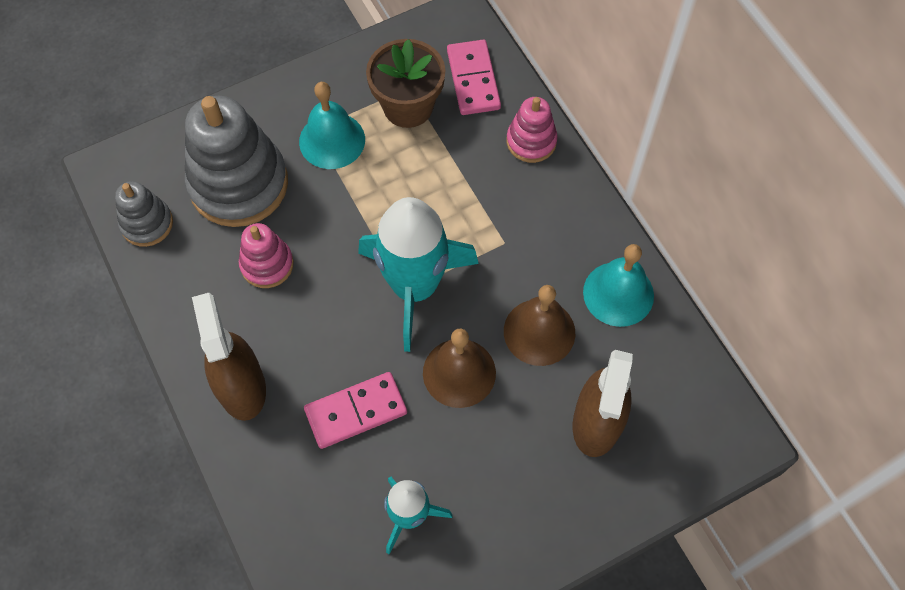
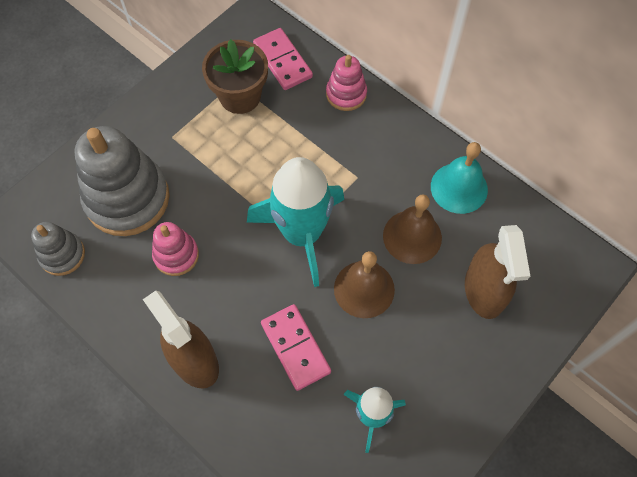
camera: 20 degrees left, 0 degrees up
(332, 140) = (190, 141): turquoise bell -> none
(356, 411) = (295, 348): pink domino -> pink domino turned 75 degrees counterclockwise

